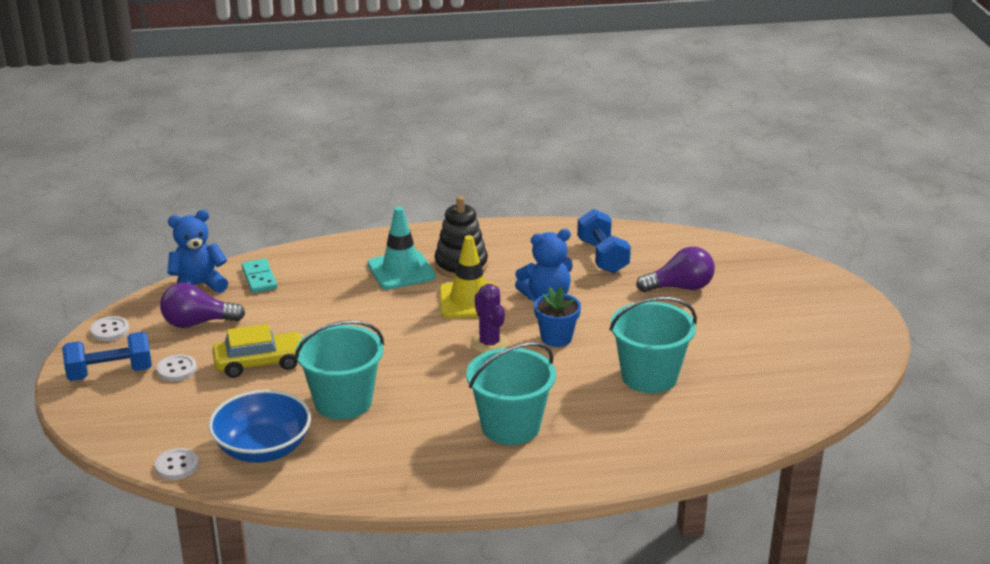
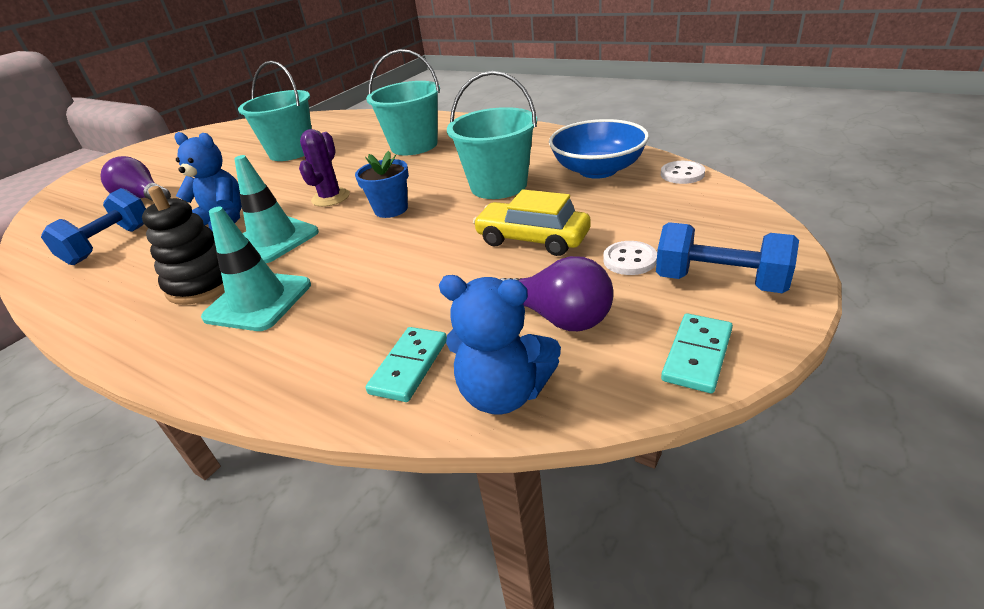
camera: 135 degrees left, 5 degrees up
(110, 330) = (697, 355): white button -> turquoise domino
(469, 301) = (273, 239): yellow traffic cone -> turquoise traffic cone
(556, 338) = (285, 188): blue flower pot -> blue flower pot (391, 209)

